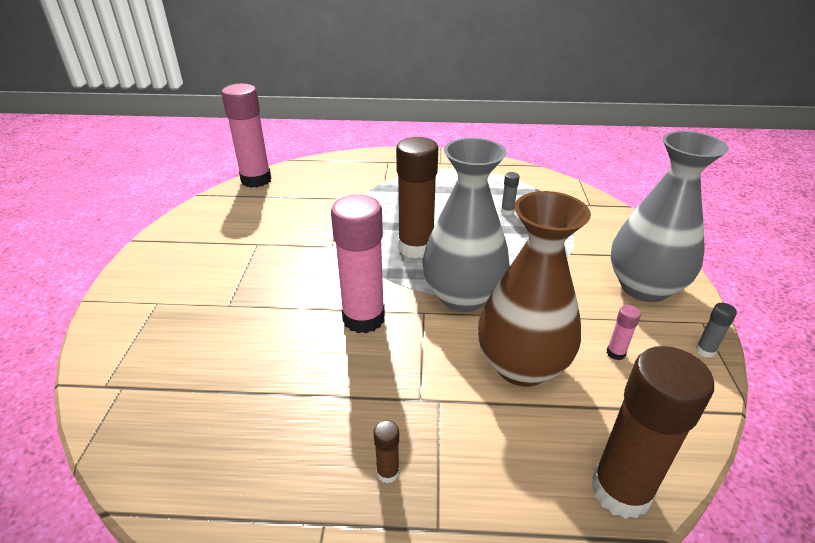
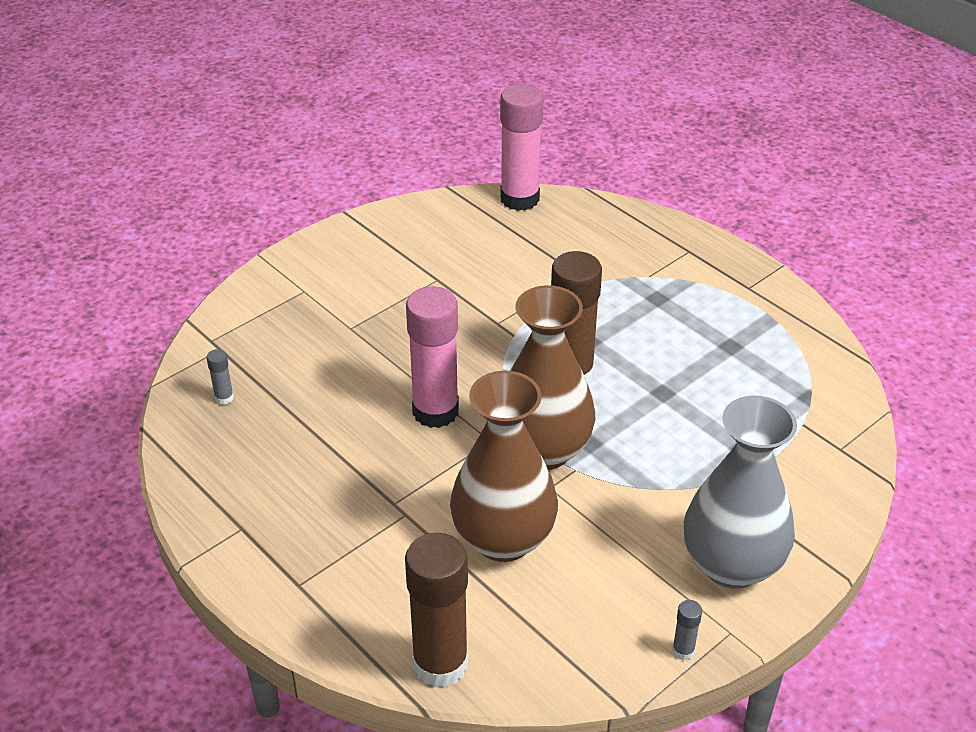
camera: 45 degrees right, 5 degrees up
(388, 472) = (311, 531): brown glue stick -> none
(462, 296) = (543, 450): grey vase -> brown vase
(507, 211) = (726, 395): grey glue stick -> grey glue stick (224, 398)
(615, 353) = (598, 590): pink glue stick -> none

